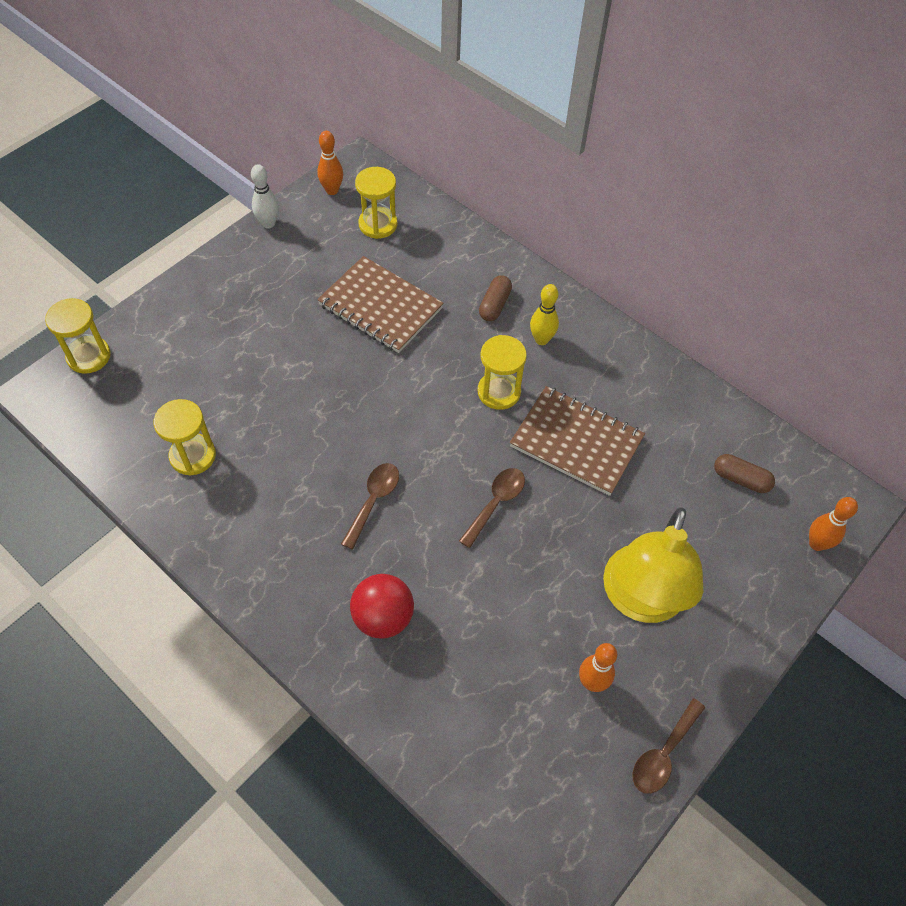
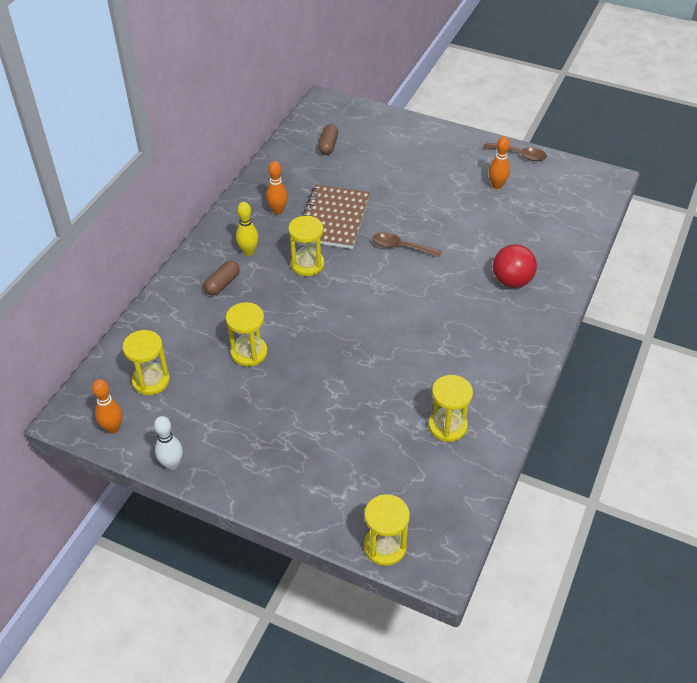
camera: 105 degrees left, 10 degrees down
(373, 501) = (431, 308): brown spoon -> none
(380, 307) = (249, 352): brown notebook -> yellow hourglass
(494, 305) = (222, 284): brown capsule -> brown capsule turned 60 degrees counterclockwise
(640, 600) = (435, 175): yellow lamp -> none
(816, 544) = (359, 114): orange bowling pin -> orange bowling pin (277, 211)

